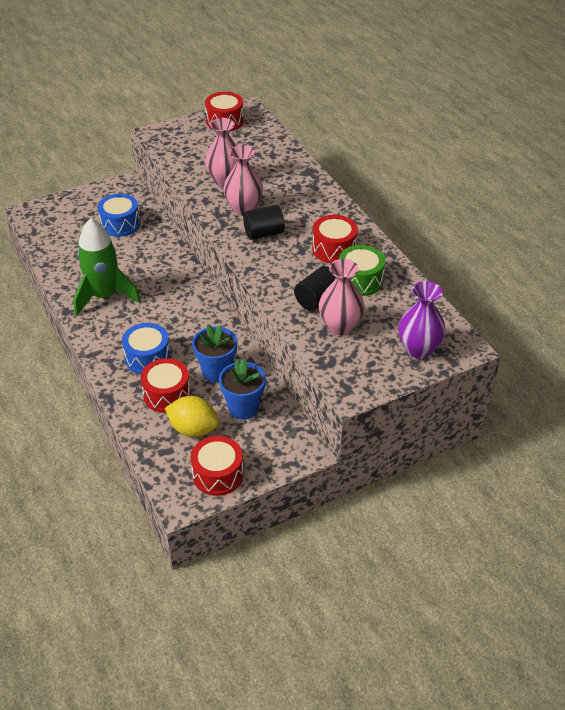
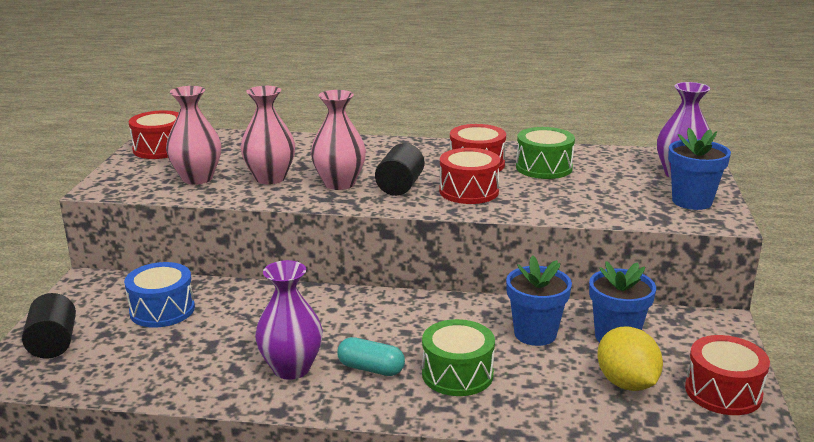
camera: 55 degrees left, 20 degrees down
(104, 296) = (291, 368): green rocket -> purple vase
(127, 324) = (371, 369): none -> turquoise capsule
(148, 358) = (457, 374): blue drum -> green drum
(167, 394) = (543, 382): red drum -> red drum (469, 191)
(193, 429) = (626, 383): yellow lemon -> yellow lemon turned 75 degrees counterclockwise
(317, 299) = (550, 194): black cylinder -> black cylinder (53, 343)
(340, 326) = (608, 196): pink vase -> pink vase (197, 178)
(371, 369) = (692, 201): none -> blue flower pot

